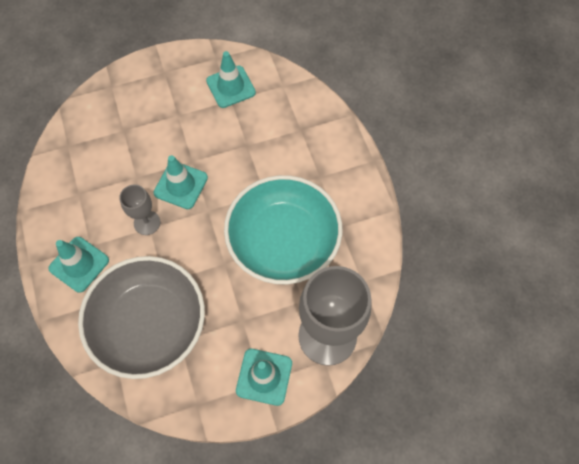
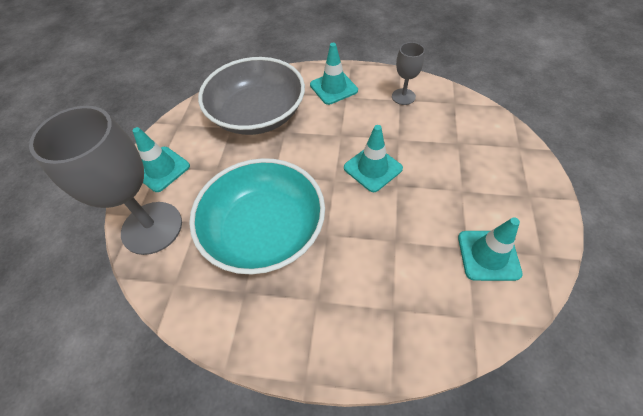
camera: 120 degrees right, 10 degrees down
(147, 223) = (346, 134): grey goblet -> grey goblet (403, 96)

